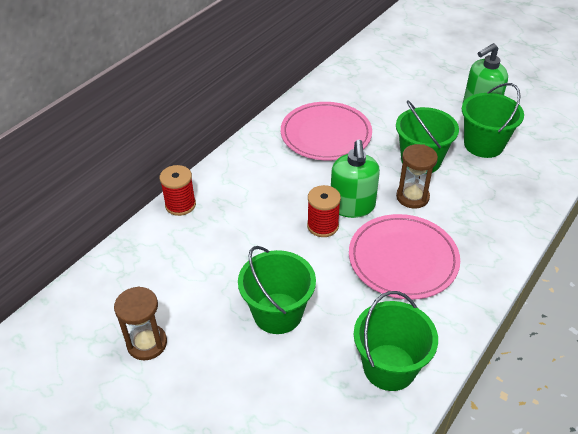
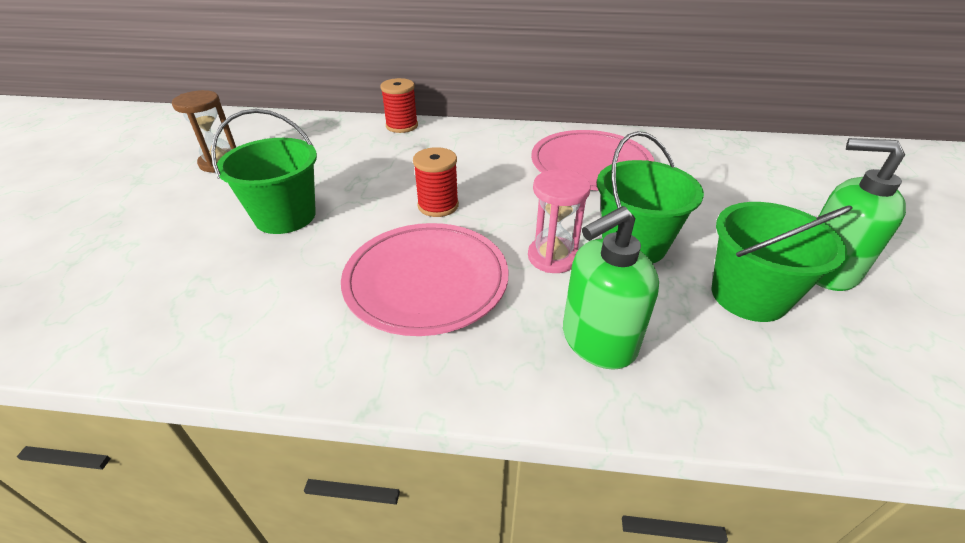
camera: 60 degrees right, 5 degrees down
(352, 206) = (488, 216): green soap dispenser -> green soap dispenser (597, 341)
(389, 367) = (226, 323): green bucket -> none
(412, 197) = (553, 257): brown hourglass -> pink hourglass

